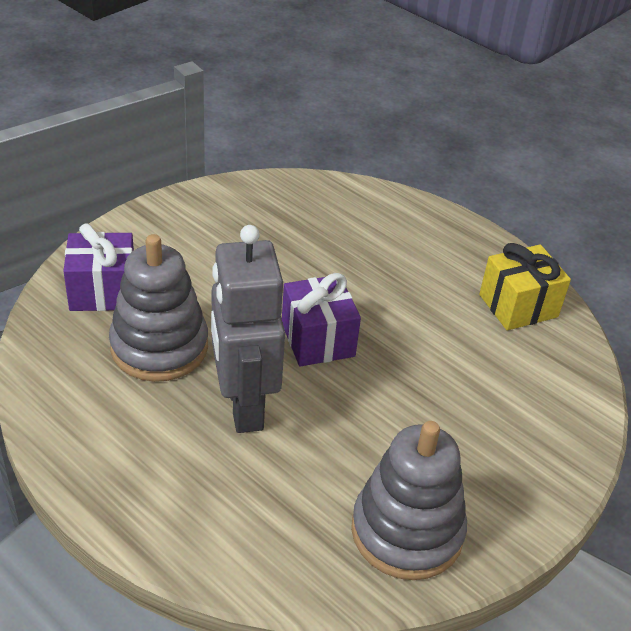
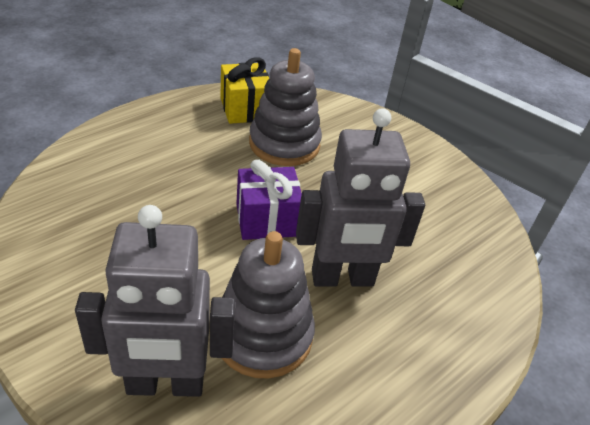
camera: 85 degrees left, 0 degrees up
(103, 291) = (165, 384): purple gift -> grey robot
(407, 531) = (454, 206): grey stacking toy -> grey stacking toy (284, 144)

